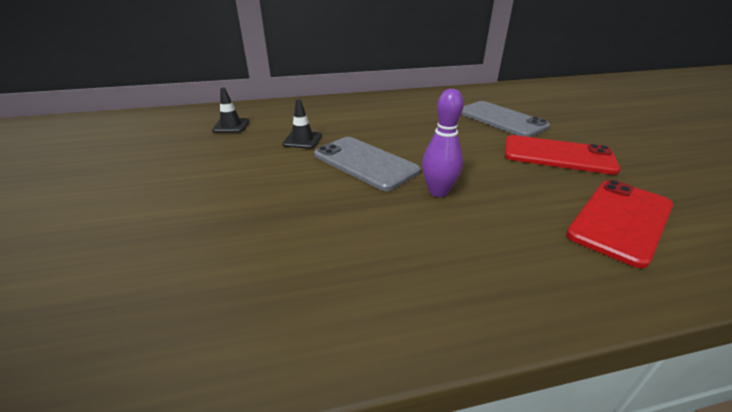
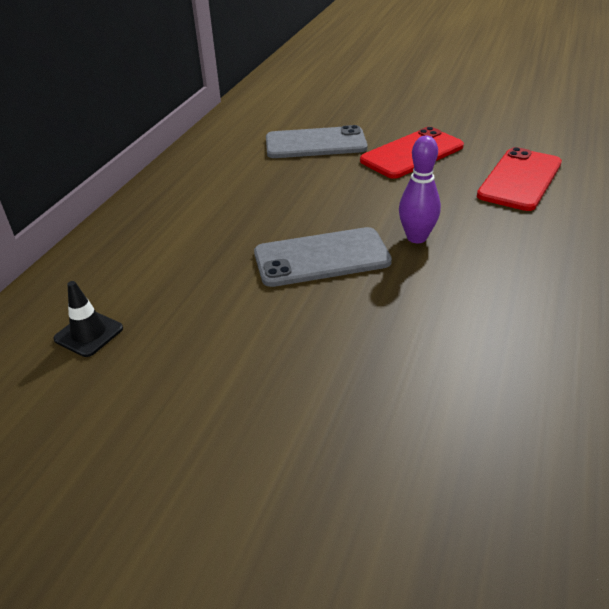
camera: 55 degrees left, 5 degrees up
(302, 140) = (215, 283): black traffic cone -> none
(620, 220) = (520, 179): red phone -> red phone turned 45 degrees clockwise

